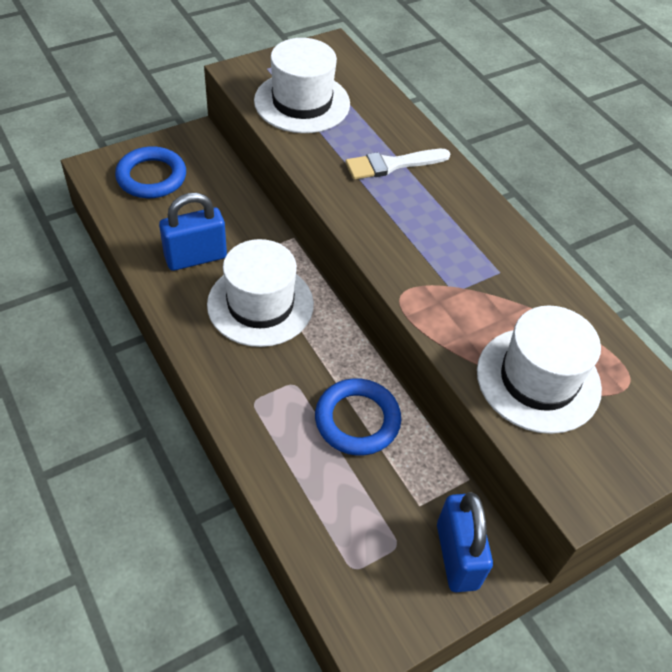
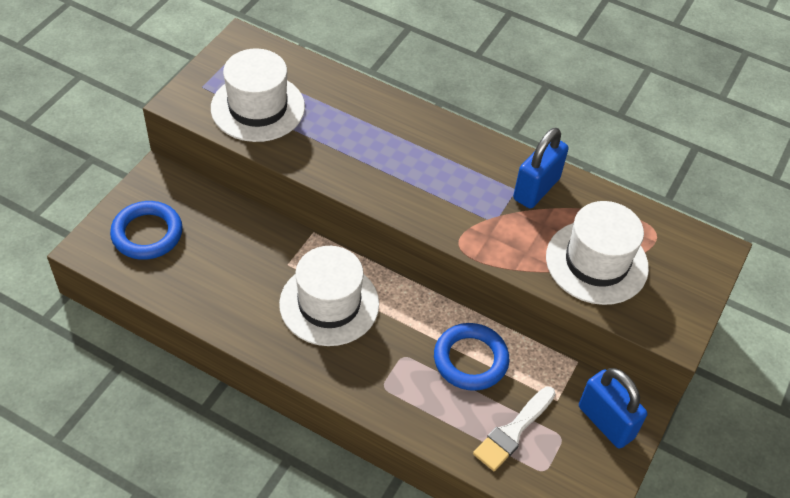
camera: 30 degrees left, 0 degrees up
(196, 257) = (245, 289): blue padlock -> blue padlock (536, 189)
(392, 165) = (373, 133): white brush -> white brush (513, 431)

